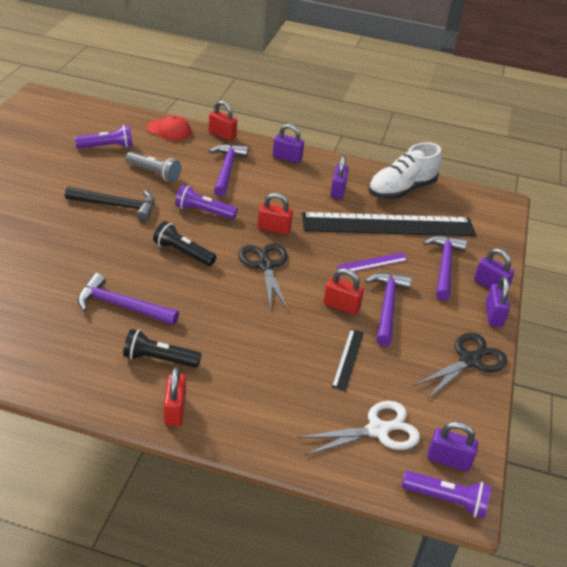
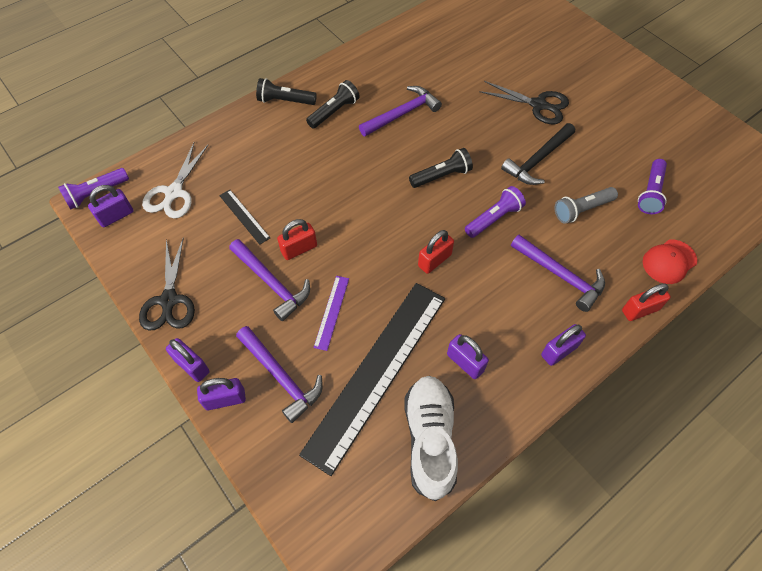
camera: 130 degrees right, 20 degrees up
(175, 410) = (285, 101): red padlock -> black flashlight
(265, 265) = (387, 224): black scissors -> black scissors (539, 105)

